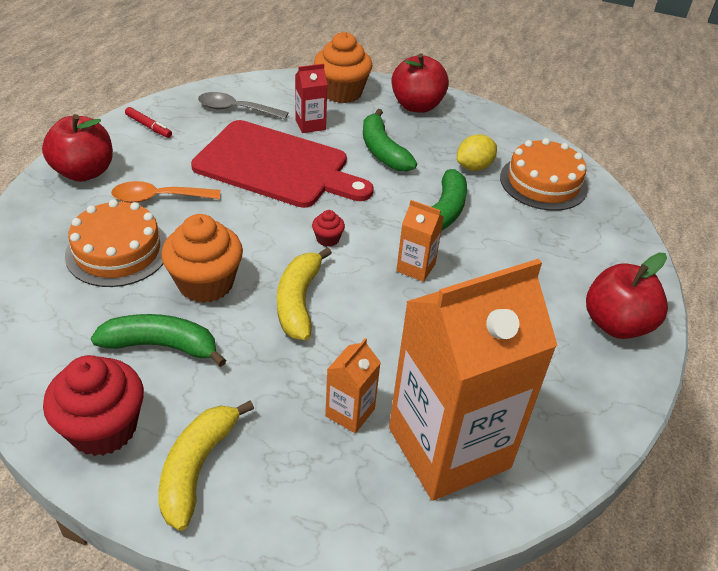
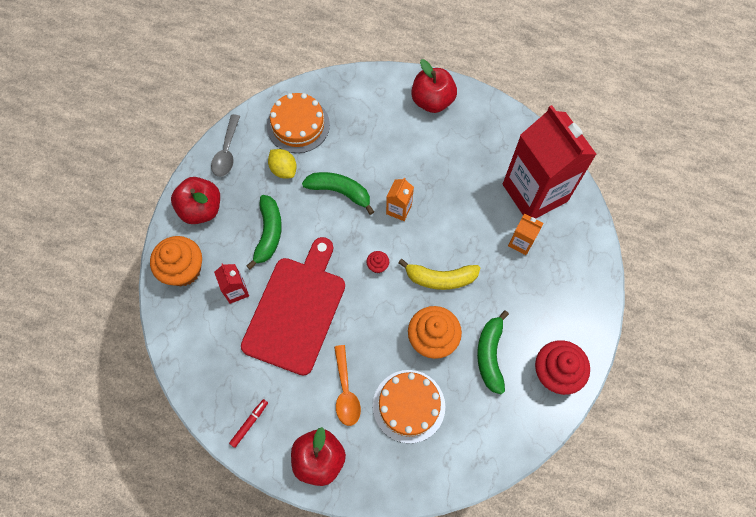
camera: 90 degrees left, 25 degrees up
(197, 468) = (570, 316): yellow banana -> none
(236, 109) = (217, 354): grey spoon -> grey spoon (227, 152)
(382, 151) = (269, 233): green banana -> green banana turned 60 degrees counterclockwise
(449, 448) = (535, 193): orange carton -> red carton

